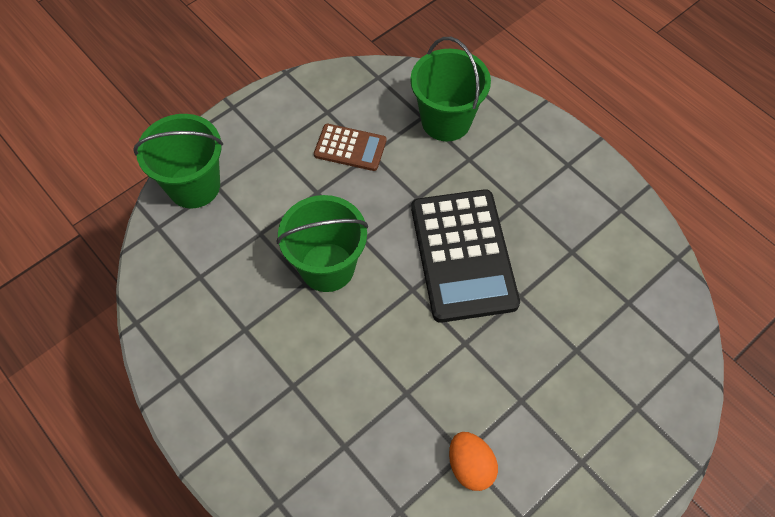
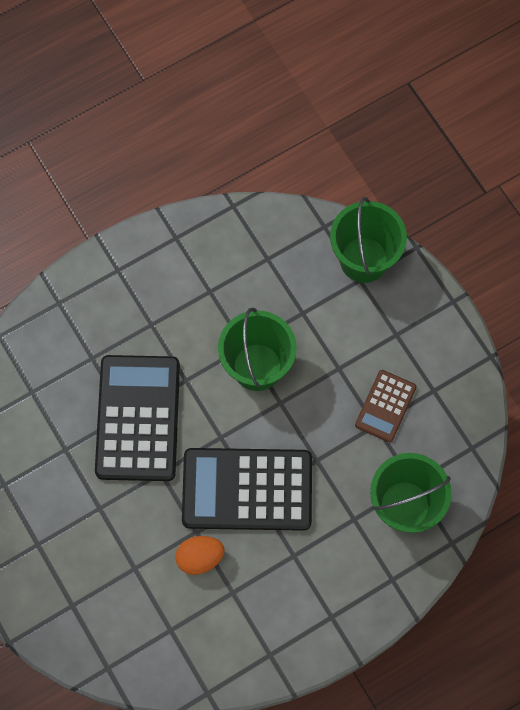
camera: 100 degrees right, 10 degrees up
(408, 379) = (137, 418): none -> black calculator
(470, 466) = (54, 453): orange egg -> orange egg (200, 557)

